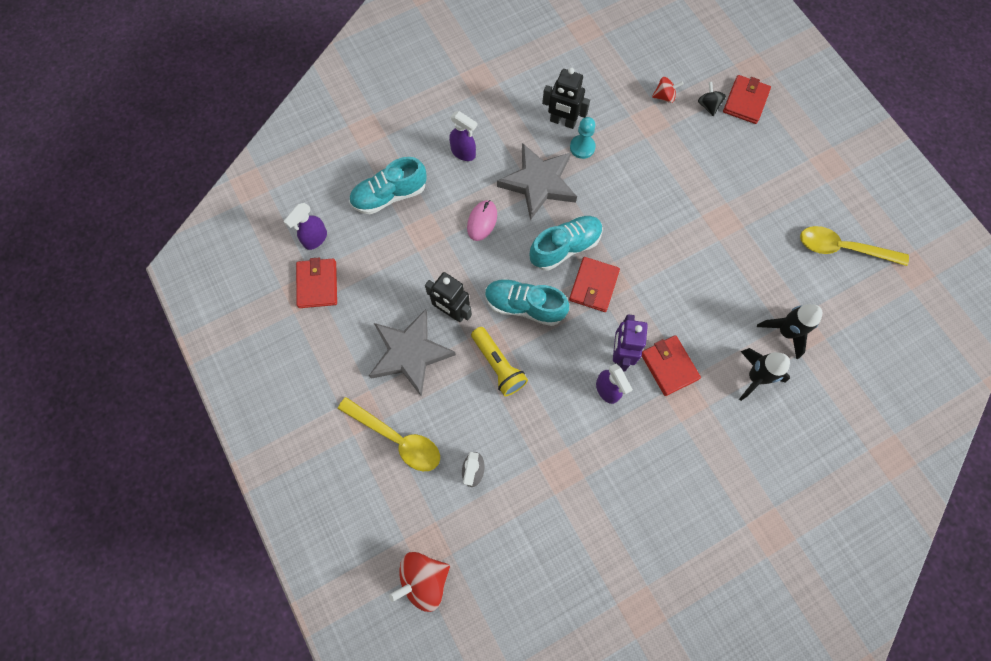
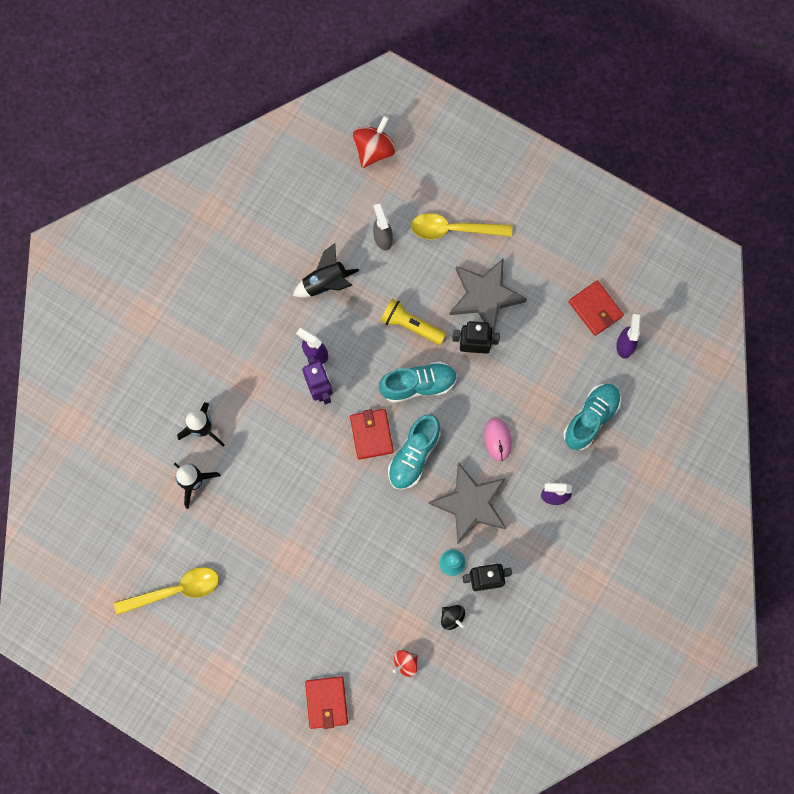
camera: 150 degrees right, 5 degrees up
(558, 456) = (326, 283): none -> black rocket
(669, 366) = (276, 400): red wallet -> none
(708, 105) = (359, 677): black spinning top -> black spinning top (452, 617)

